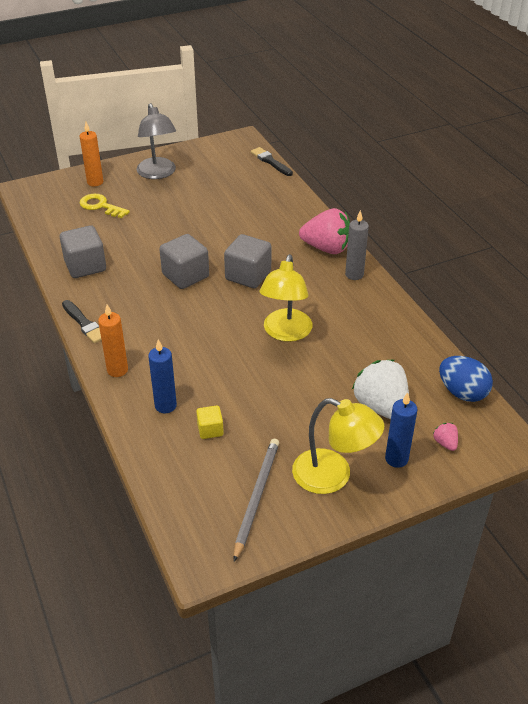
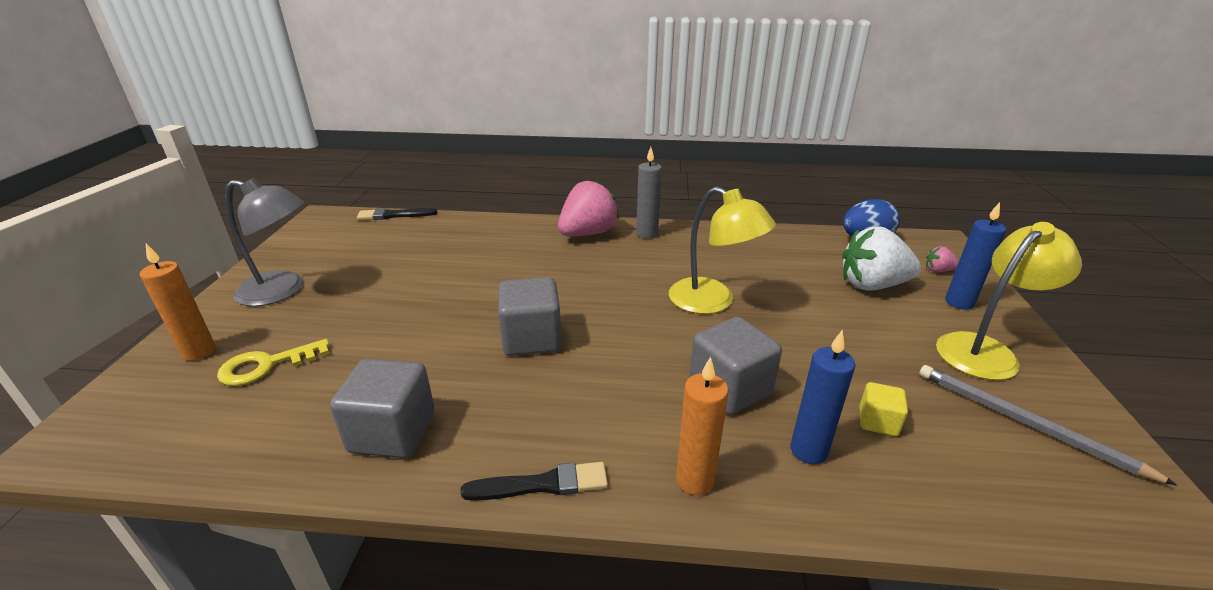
camera: 60 degrees left, 10 degrees down
(248, 275) = (582, 293): grey cube -> grey cube (730, 388)

